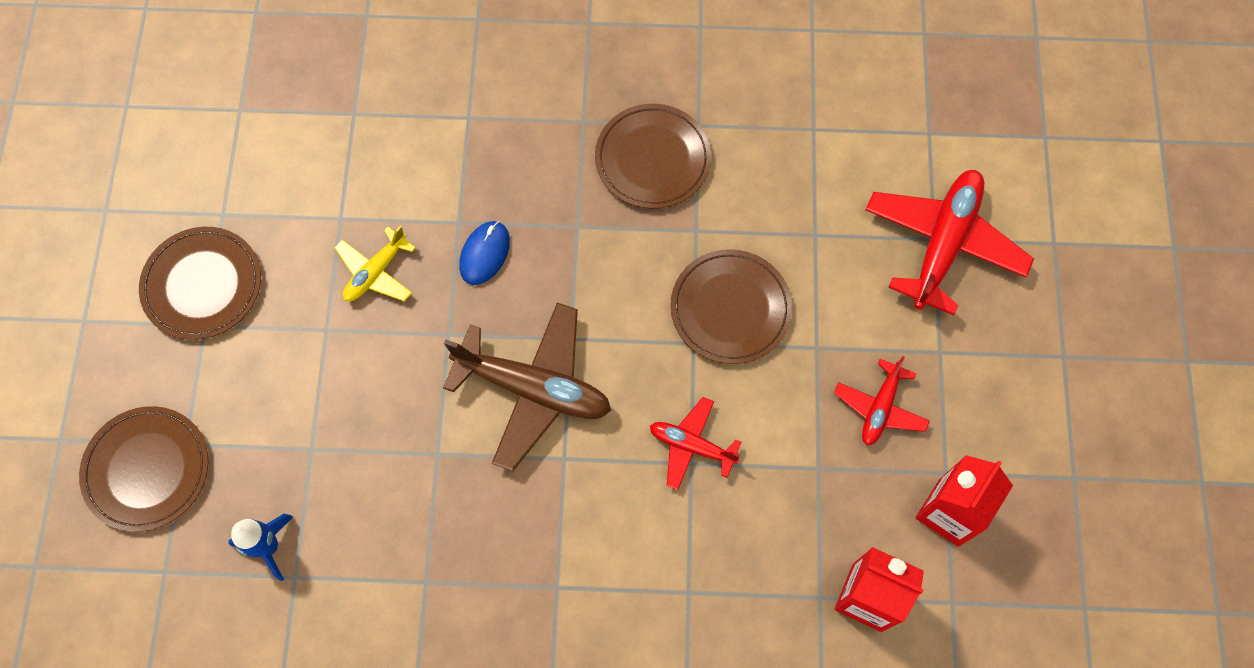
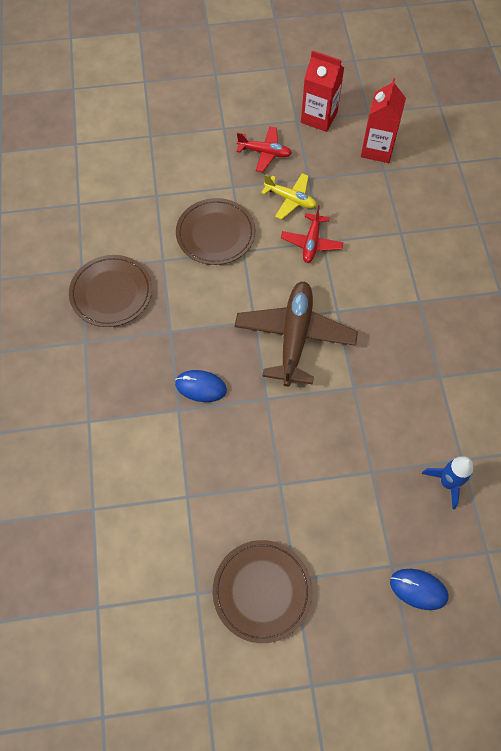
camera: 100 degrees left, 5 degrees down
(147, 470) = (418, 589): brown plate -> blue mouse
(376, 272) = (228, 459): yellow plane -> yellow plane (290, 199)
(943, 244) = (153, 131): red plane -> none

